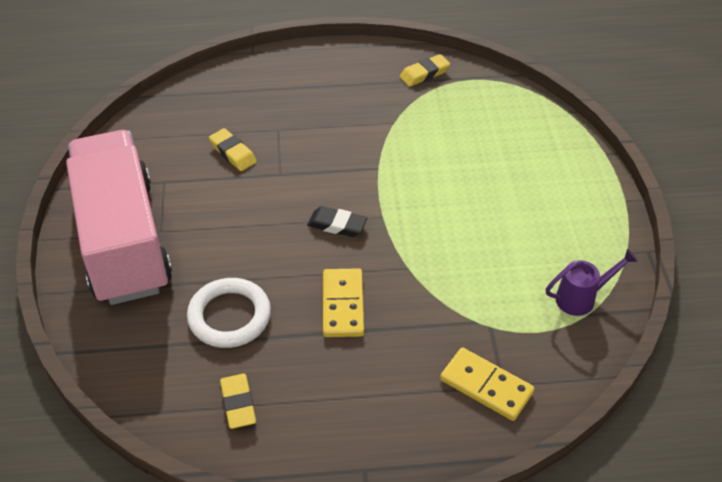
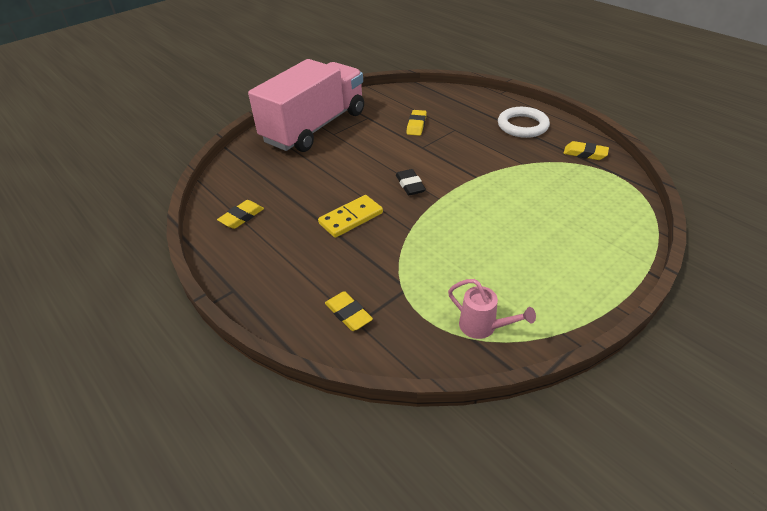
camera: 55 degrees right, 5 degrees down
(229, 316) = (299, 183): white ring -> white ring (522, 126)
(486, 386) = (348, 314): yellow domino -> yellow eraser
(581, 298) = (483, 327): purple watering can -> pink watering can

